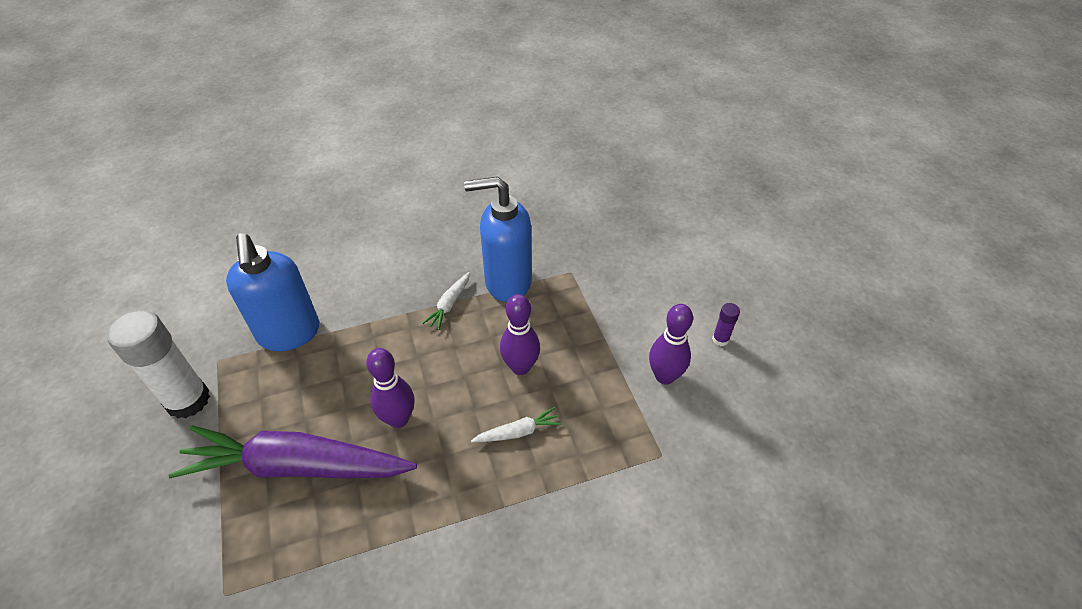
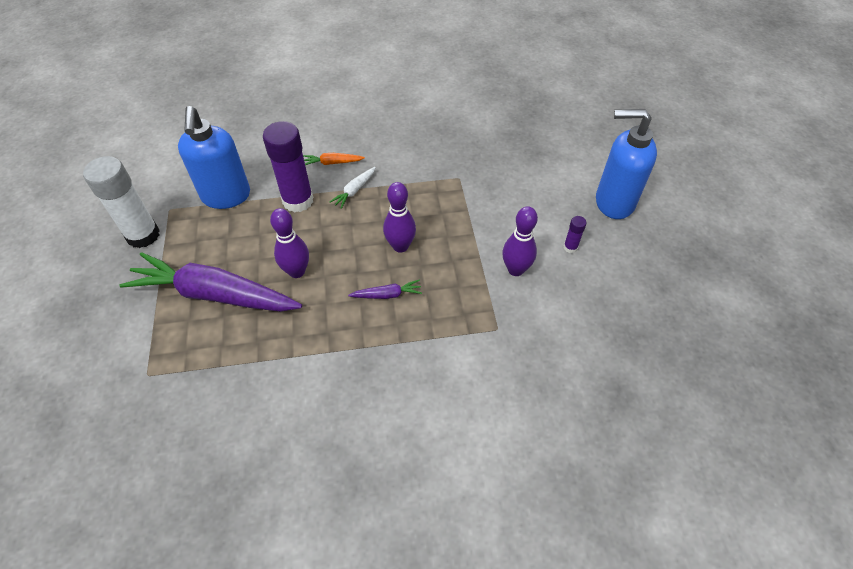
camera: 10 degrees right, 5 degrees up
(382, 326) = (298, 201): none -> purple glue stick
(415, 273) = (332, 163): none -> orange carrot
(507, 282) = (405, 179): blue soap dispenser -> blue soap dispenser (613, 202)
(518, 432) = (387, 294): white carrot -> purple carrot

